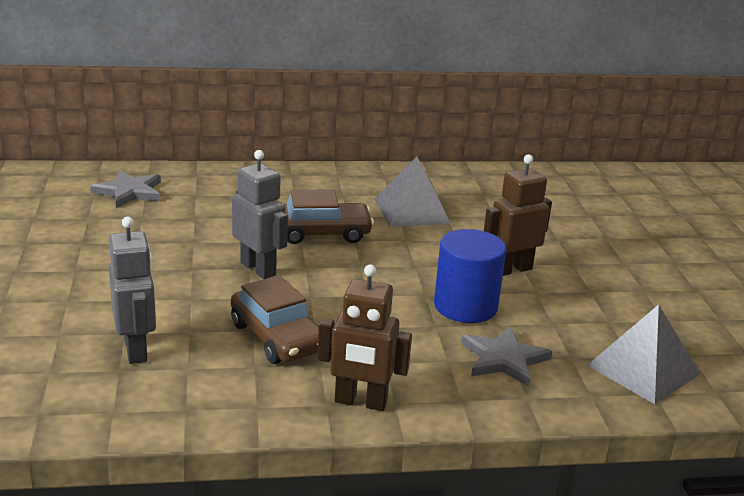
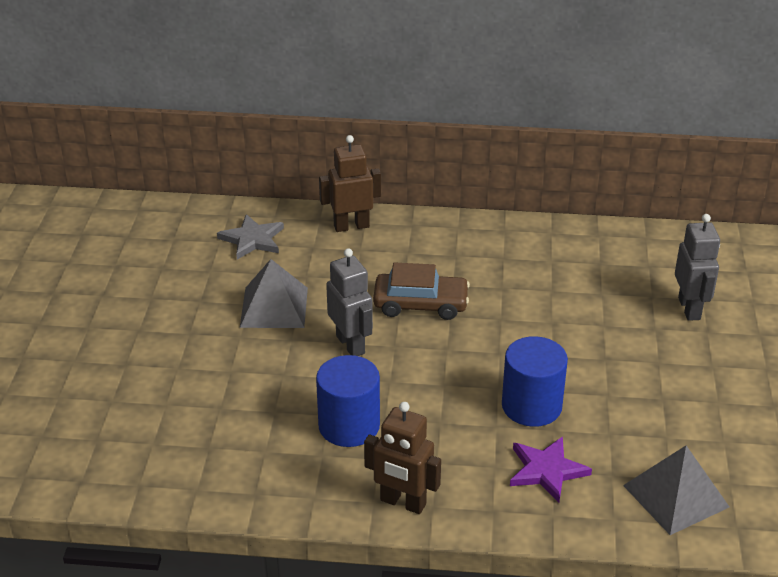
camera: 15 degrees right, 10 degrees up
(136, 350) = (226, 427): grey robot -> grey robot (689, 308)
(277, 337) = (349, 426): brown car -> blue cylinder
(411, 211) = (517, 281): grey pyramid -> grey pyramid (274, 307)
(504, 359) = (547, 470): grey star -> purple star
(511, 269) = (592, 365): brown robot -> brown robot (351, 226)

